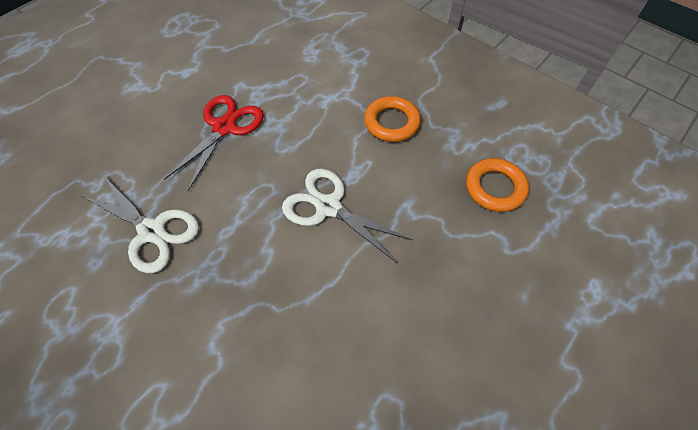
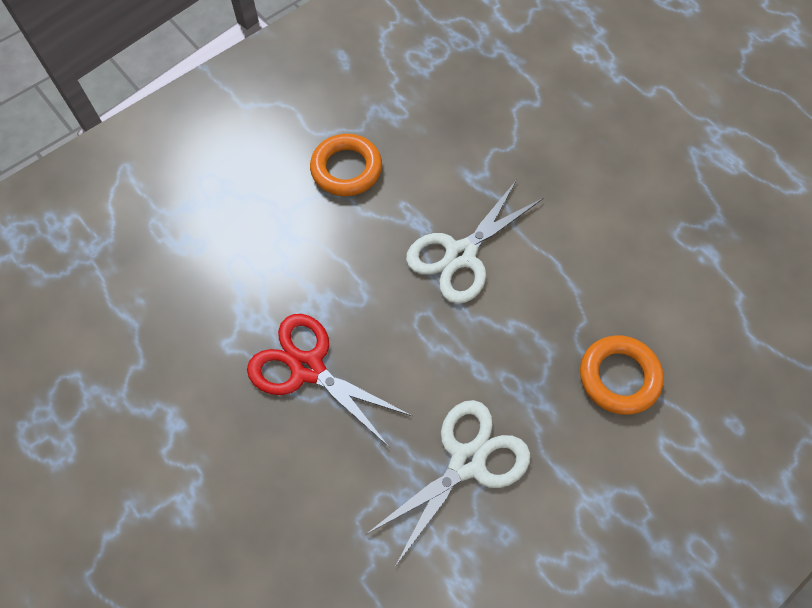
camera: 80 degrees left, 5 degrees up
(495, 188) = (460, 93): orange ring -> orange ring (619, 377)

